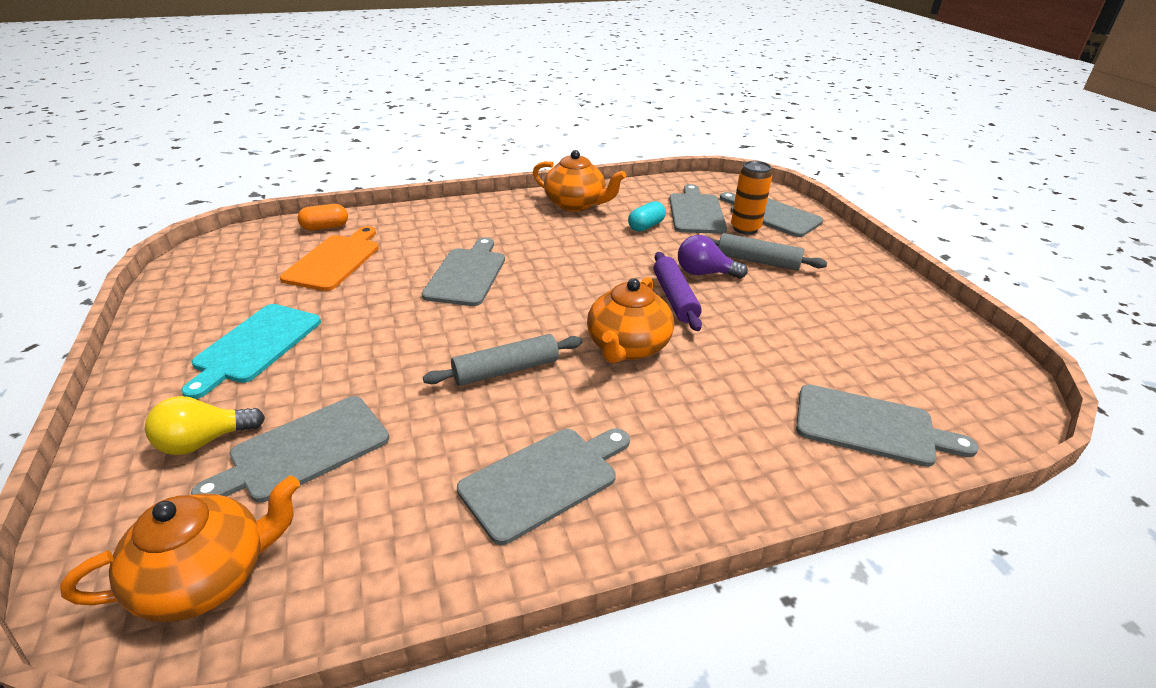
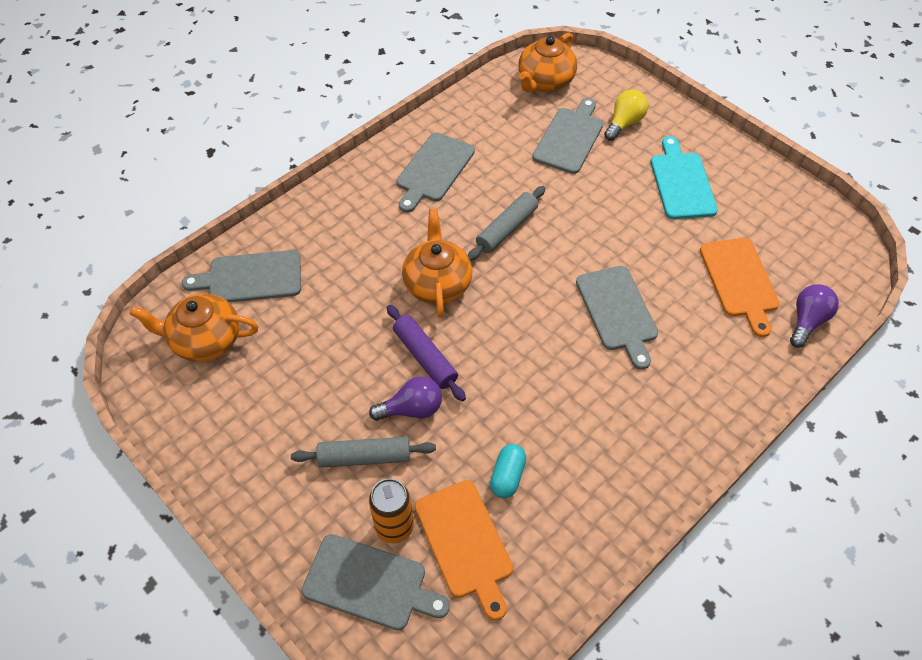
camera: 155 degrees right, 20 degrees up
(325, 227) = (807, 321): orange capsule -> purple light bulb
(576, 204) = (612, 491): orange teapot -> orange teapot (205, 340)
(696, 212) = (465, 542): grey cutting board -> orange cutting board

